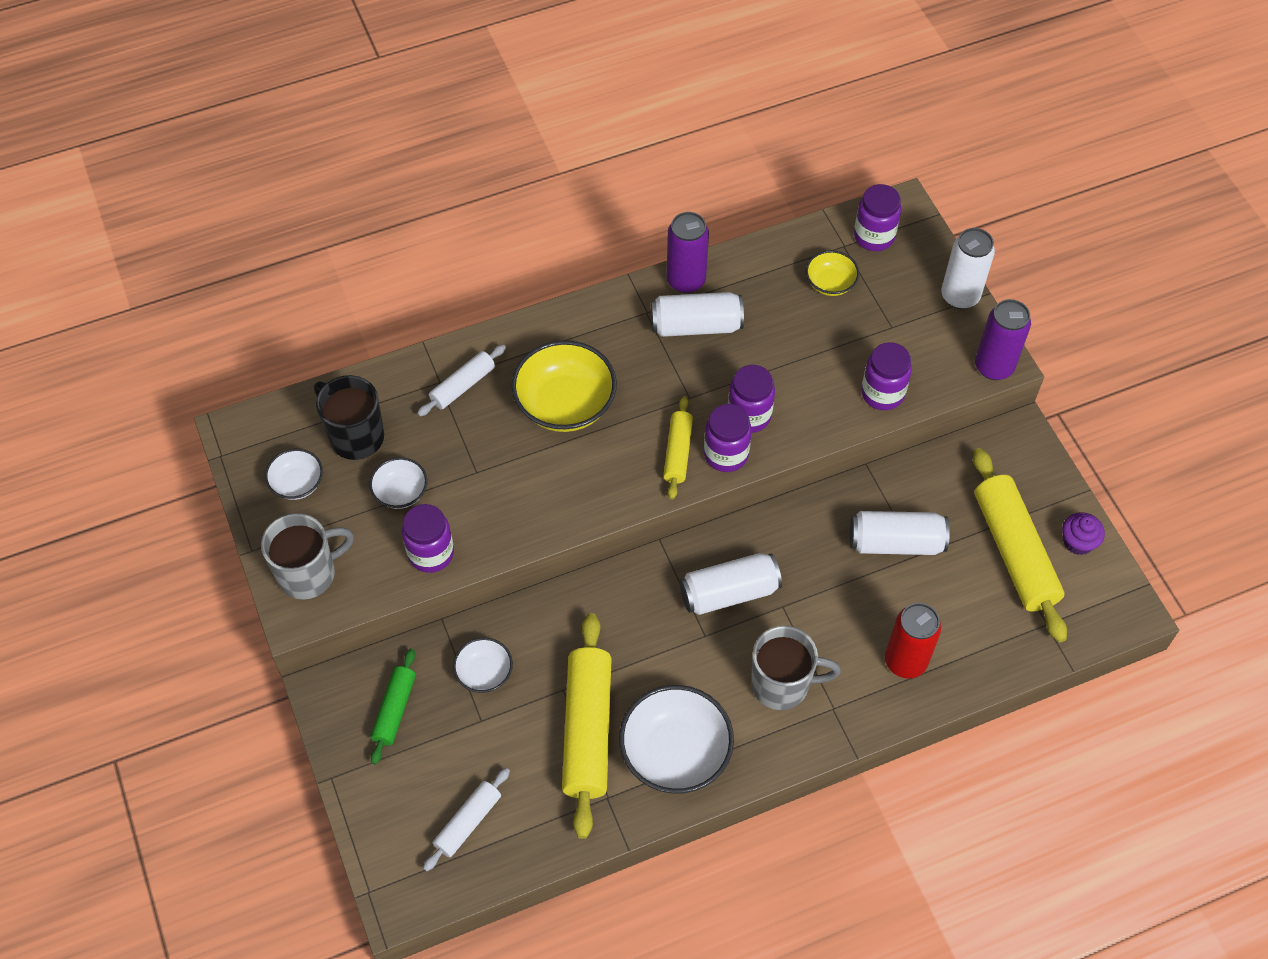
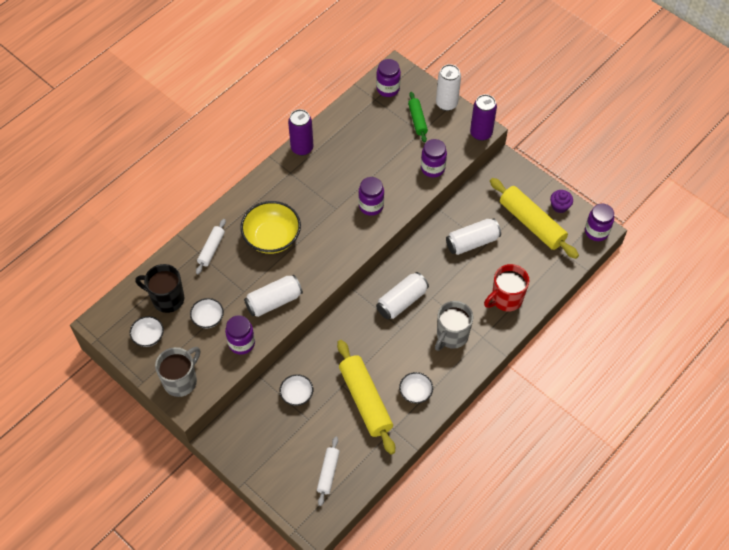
camera: 25 degrees left, 0 degrees up
(395, 710) = (259, 433): green rolling pin -> green rolling pin (417, 120)
(675, 752) = (415, 392): white bowl -> white bowl, size x0.54
(678, 452) = (344, 239): yellow rolling pin -> none
(696, 325) = (319, 170): white can -> white can (274, 301)
(726, 454) = (369, 230): purple jar -> purple jar (596, 231)
(782, 684) = (451, 336): grey mug -> grey mug turned 150 degrees clockwise
(830, 283) = (378, 121): yellow bowl -> none
(905, 661) = (506, 299): red can -> red mug

